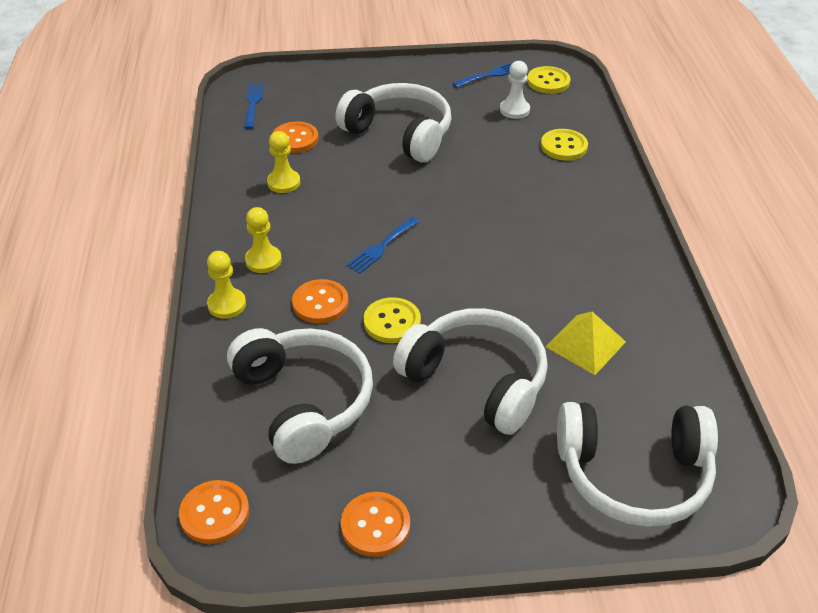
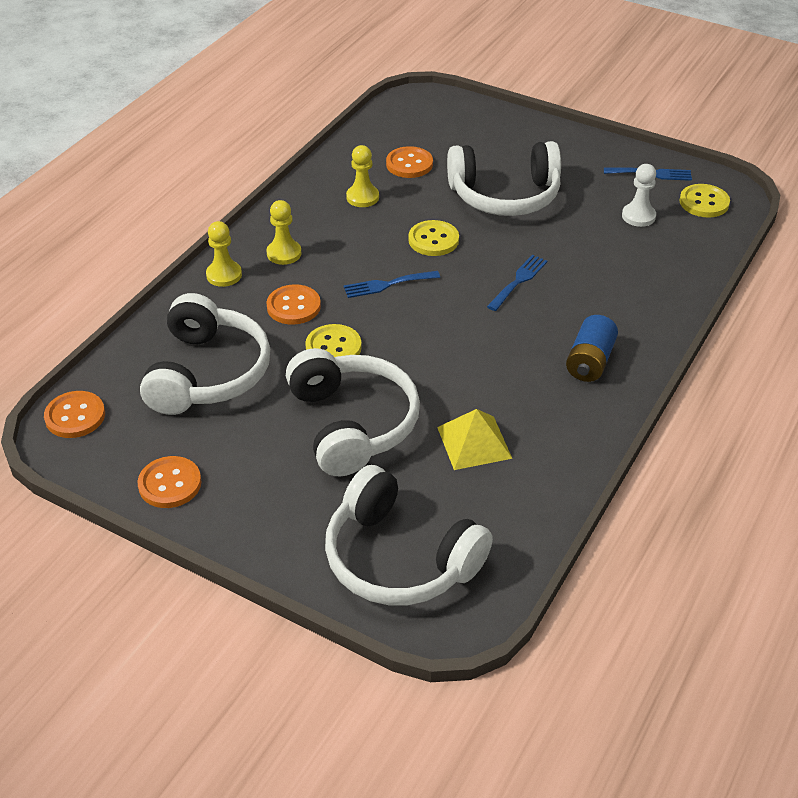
camera: 35 degrees right, 0 degrees up
(253, 103) = (405, 119): blue fork -> blue fork (518, 281)
(399, 134) = (505, 195): white headphones -> white headphones turned 105 degrees clockwise
(564, 146) = (649, 269): yellow button -> yellow button (433, 240)
(598, 236) = (590, 361): none -> blue battery

